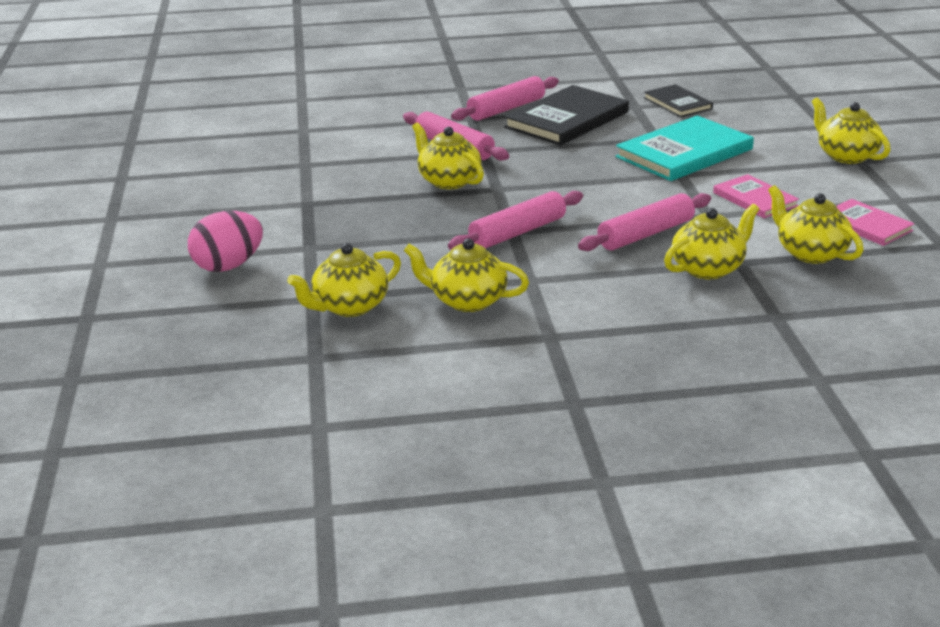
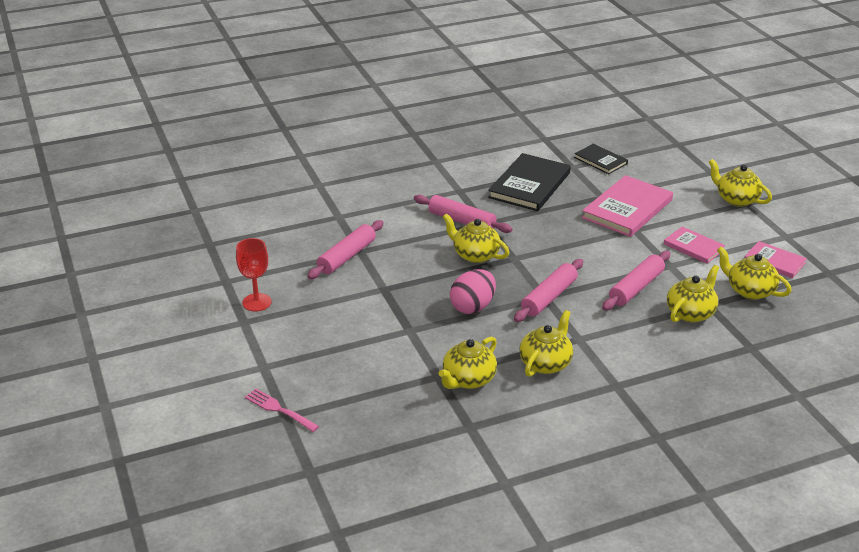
camera: 15 degrees left, 5 degrees up
(84, 309) = (279, 409): none -> pink fork
(141, 201) = (257, 302): none -> red goblet
(228, 266) = (361, 355): pink egg -> pink egg (472, 307)
(467, 301) = (546, 363): yellow teapot -> yellow teapot turned 120 degrees clockwise
(506, 109) = (480, 179): pink rolling pin -> pink rolling pin (347, 256)
(684, 153) = (627, 209): turquoise book -> pink book

